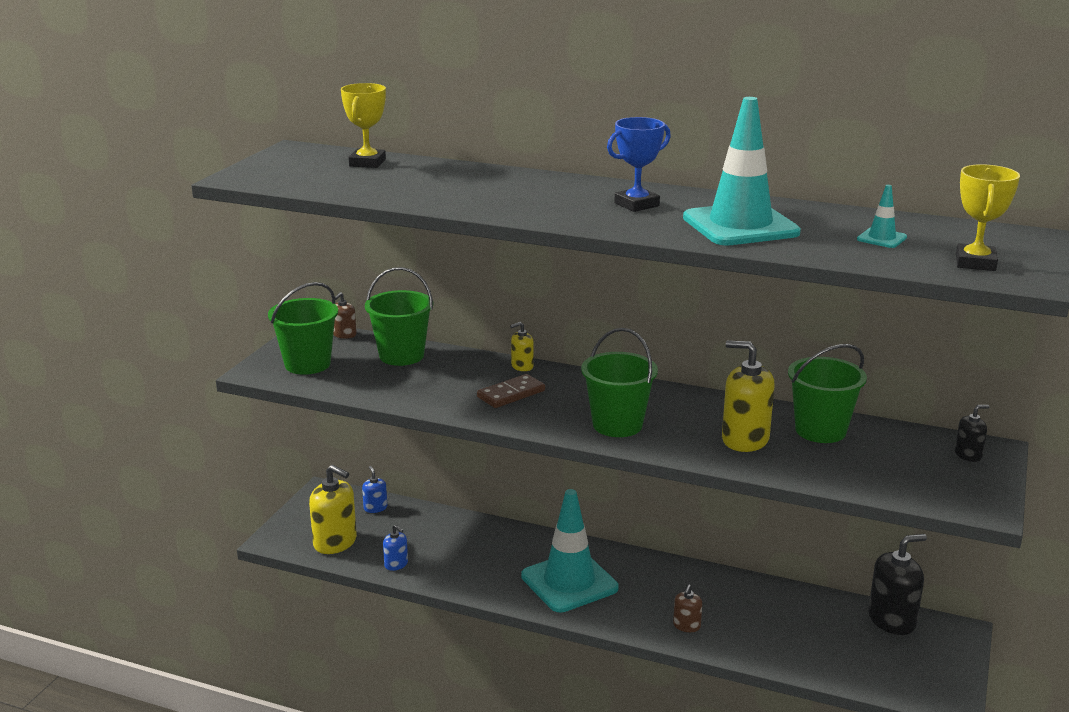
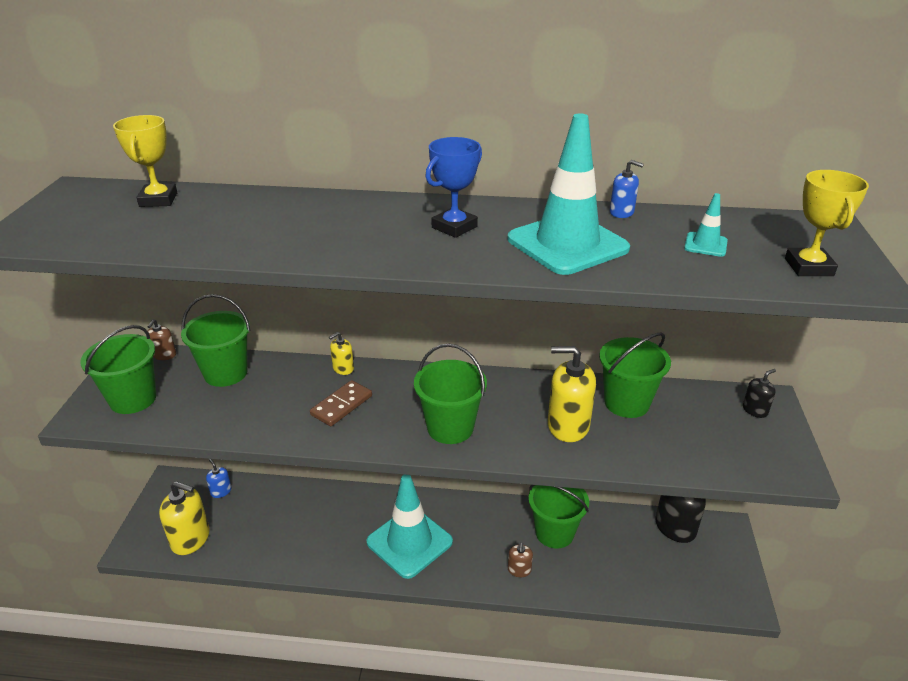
camera: 15 degrees left, 10 degrees up
(396, 564) = (252, 553): blue soap dispenser -> blue soap dispenser (621, 212)
(740, 601) = (554, 532): none -> green bucket

